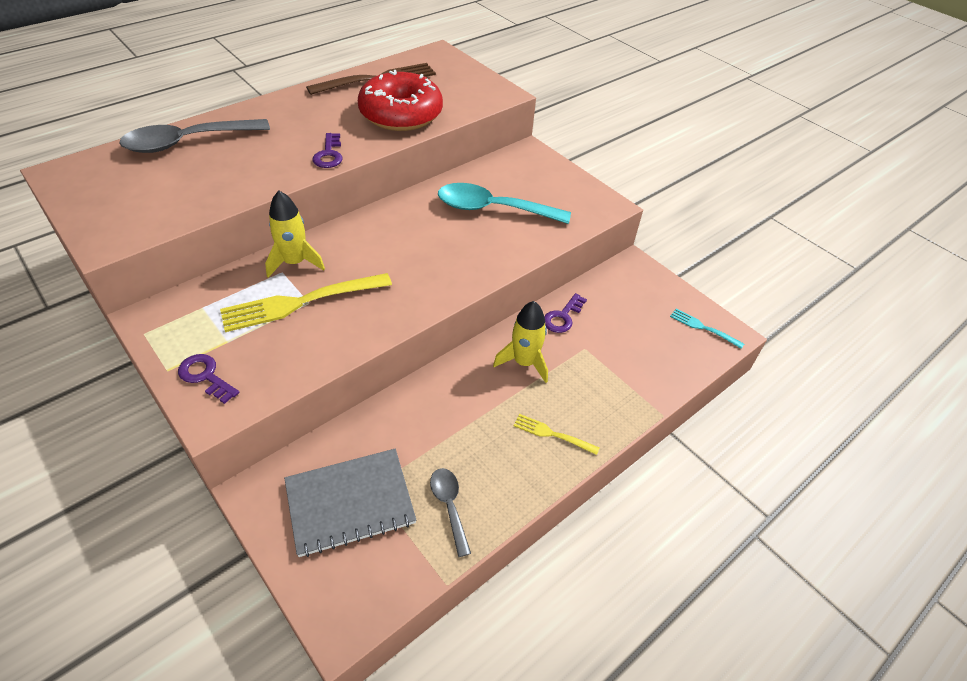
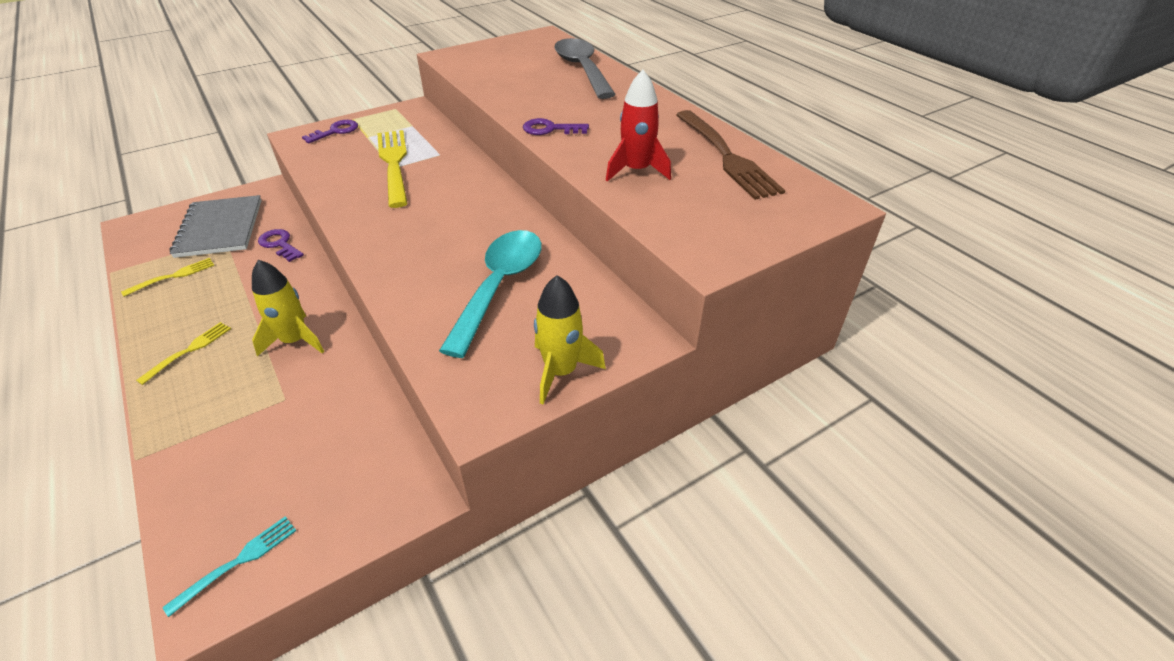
camera: 100 degrees right, 5 degrees down
(295, 262) = (449, 159): yellow rocket -> yellow rocket (561, 371)
(401, 114) = (636, 170): red donut -> red rocket
(449, 506) = (172, 277): grey spoon -> yellow fork
(562, 317) = (346, 385): purple key -> purple key (279, 244)

